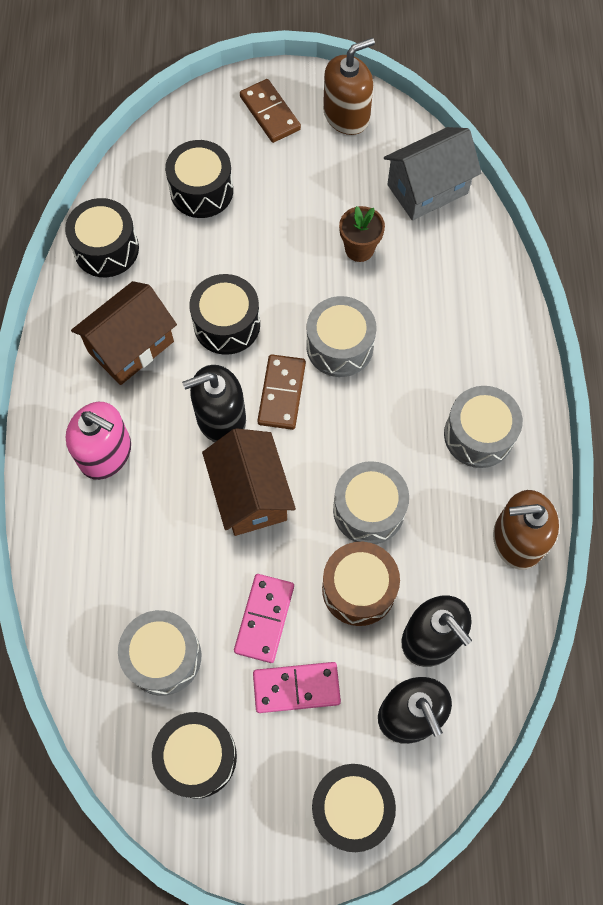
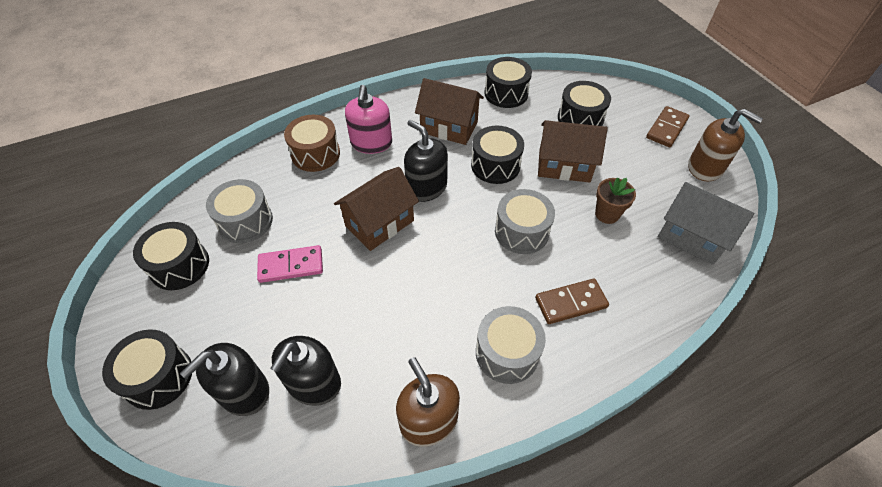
camera: 65 degrees right, 15 degrees down
(268, 251) = (564, 166): none -> brown house
(282, 393) = (464, 212): brown domino -> brown domino (571, 303)
(296, 687) = (245, 304): pink domino -> none
(358, 589) = (335, 316): brown drum -> brown drum (315, 154)
(368, 510) = (402, 298): grey drum -> none

